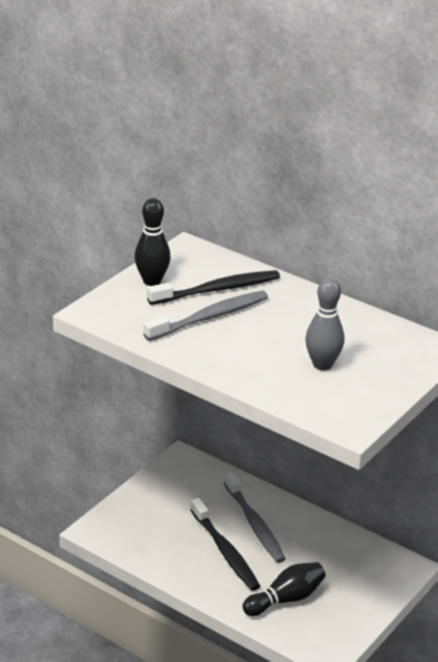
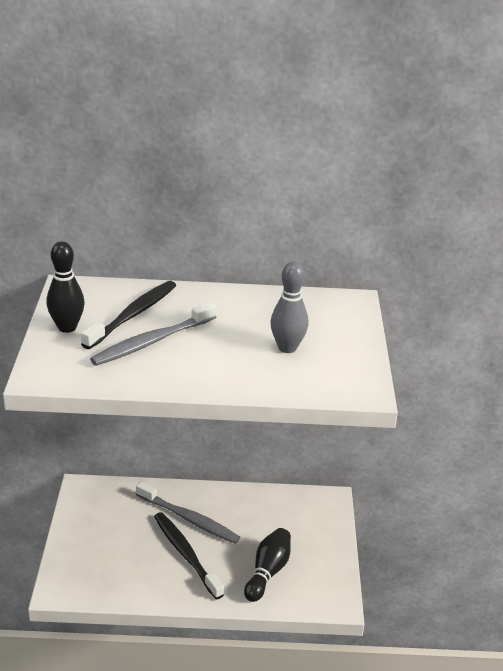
camera: 35 degrees left, 0 degrees up
(210, 317) = (152, 341): grey toothbrush -> grey toothbrush turned 150 degrees counterclockwise
(225, 551) = (186, 554): black toothbrush -> black toothbrush turned 150 degrees counterclockwise

